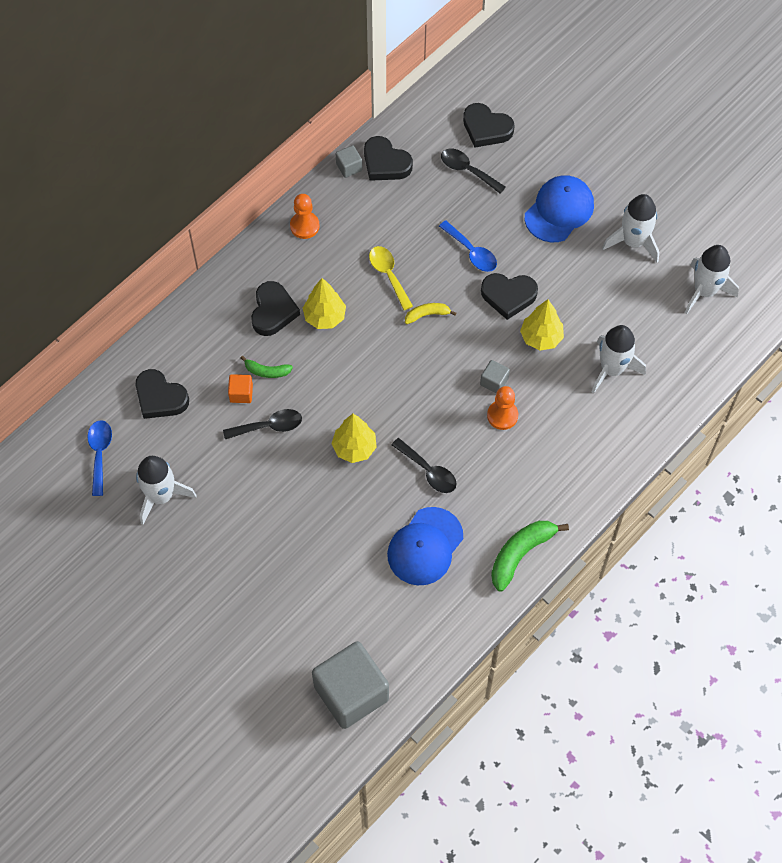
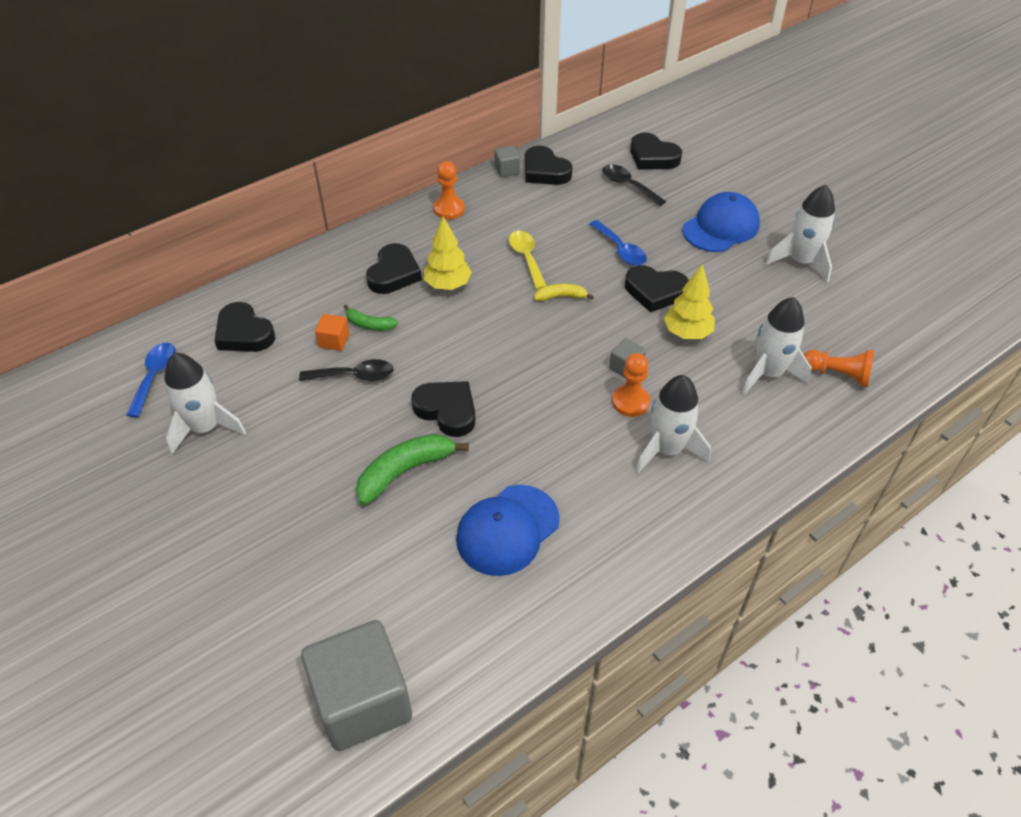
camera: 10 degrees right, 15 degrees down
(354, 448) = (447, 410): yellow tree -> black heart
(428, 471) = (529, 447): black spoon -> none
(520, 554) = (630, 558): green banana -> green banana (405, 471)
(668, 361) = (838, 374): none -> orange pawn
(704, 291) = (882, 314): white rocket -> white rocket (667, 449)

